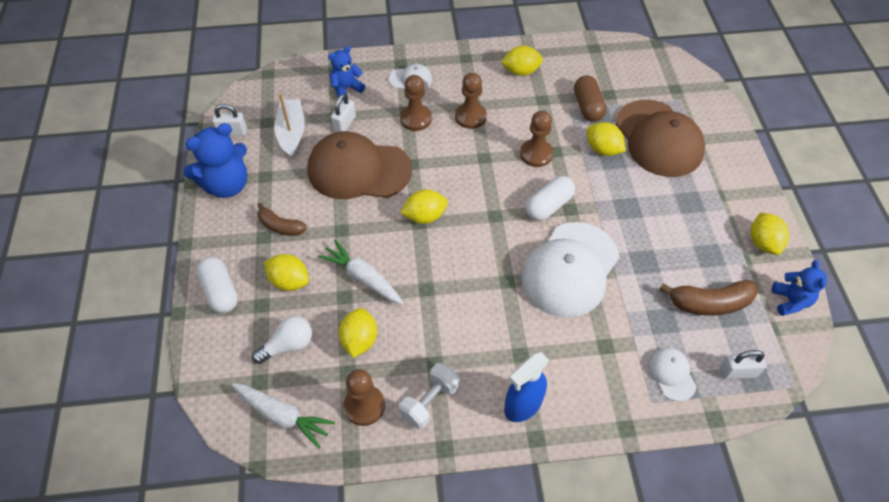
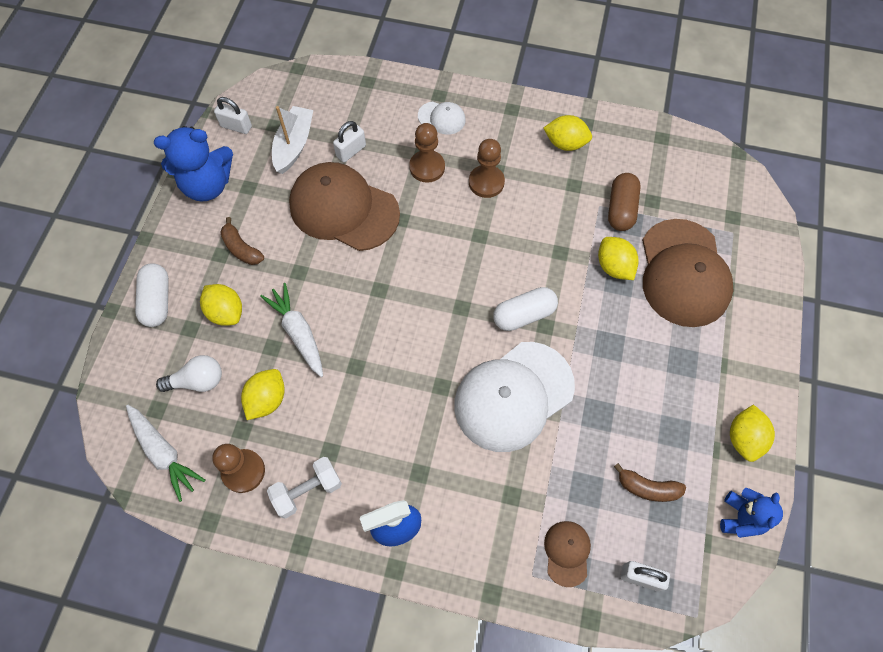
camera: 20 degrees right, 10 degrees up
(346, 88) = (370, 110): blue teddy bear -> none
(424, 216) = (388, 284): yellow lemon -> none
(536, 154) = (537, 249): brown pawn -> none
(671, 374) = (567, 553): white cap -> brown cap
(709, 303) = (647, 488): brown banana -> brown banana, size x0.66

